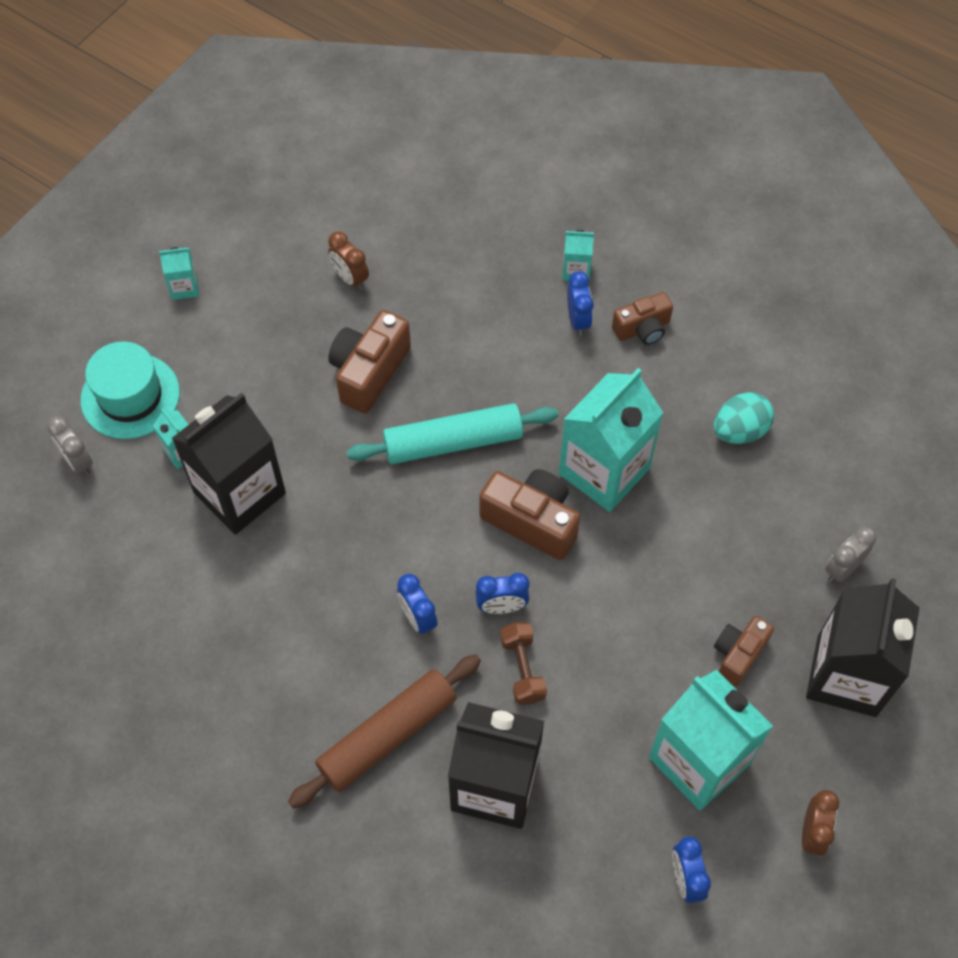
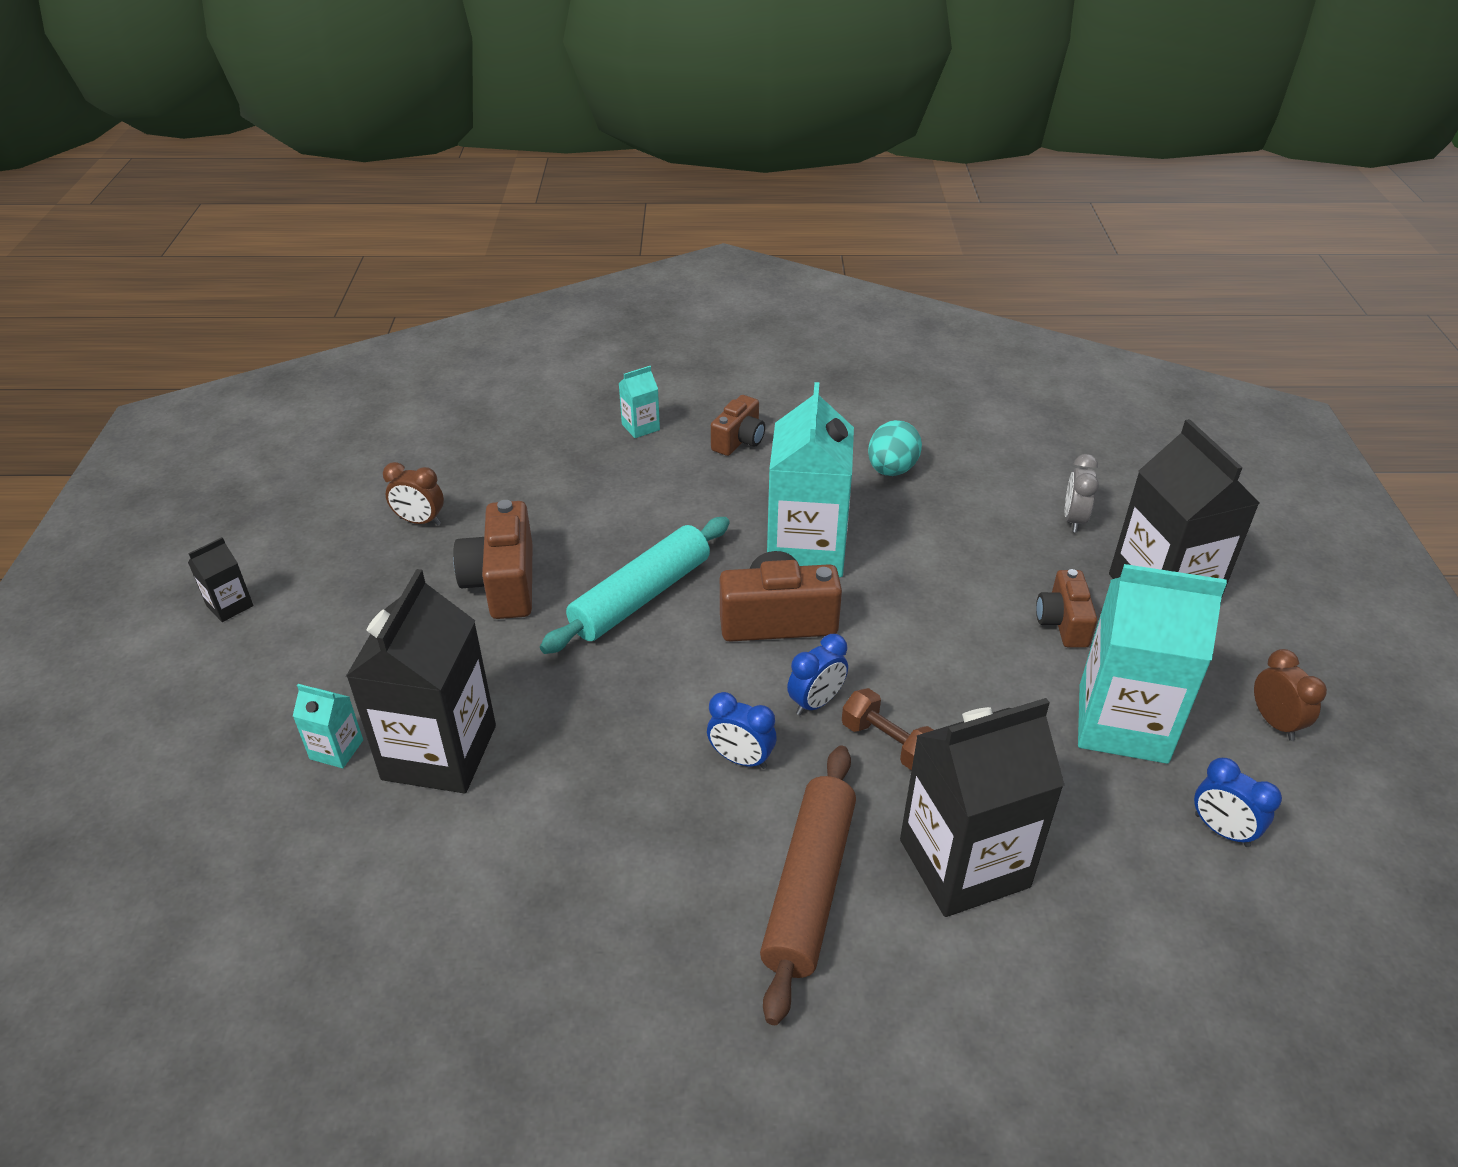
camera: 35 degrees left, 20 degrees down
(78, 461) = (201, 825): grey clock -> none
(130, 396) = (229, 730): turquoise hat -> none
(184, 287) = (229, 605): turquoise carton -> black carton
(578, 320) = (676, 459): blue clock -> none

